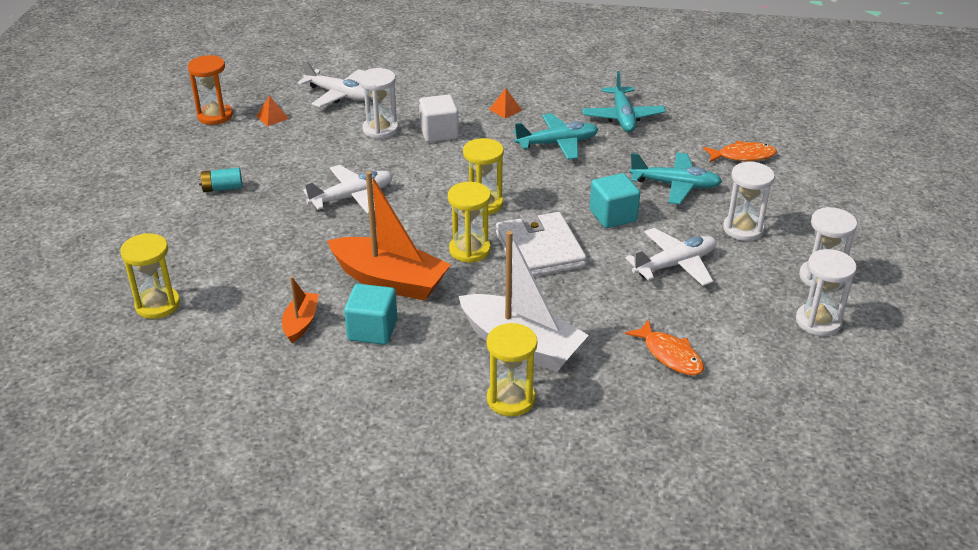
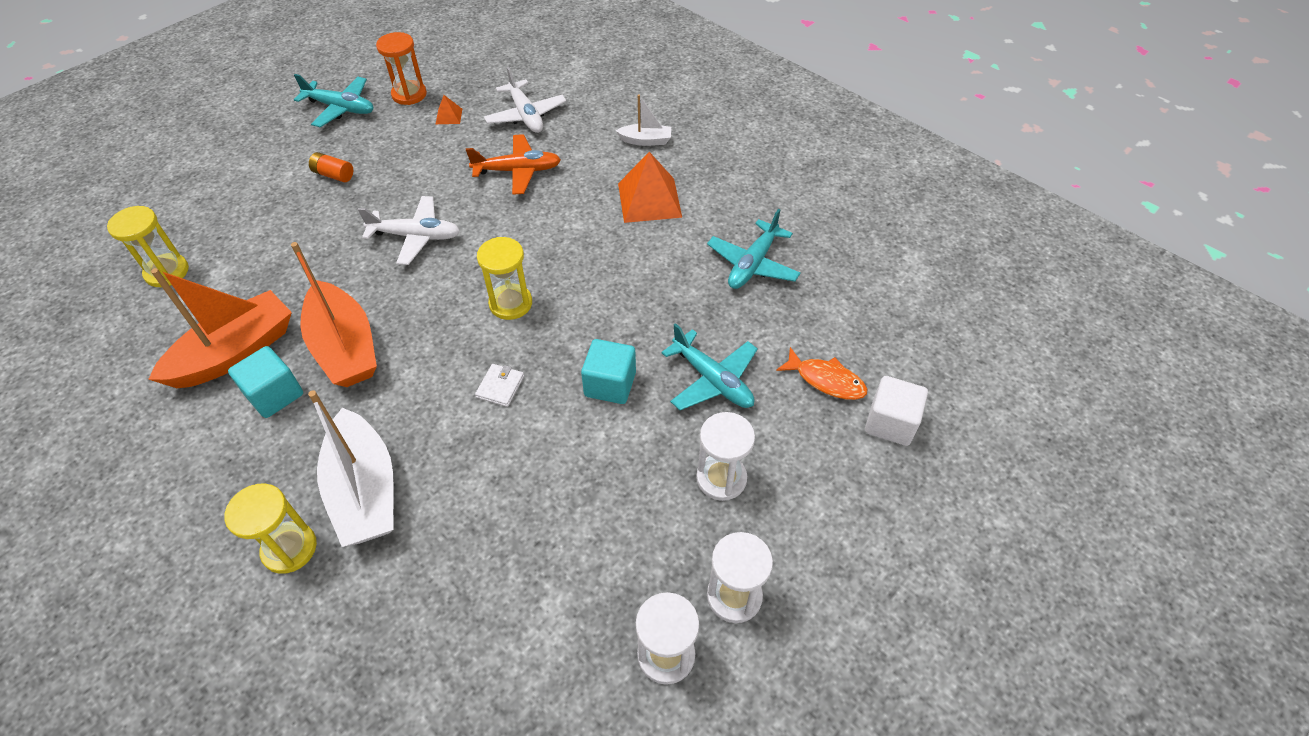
camera: 35 degrees right, 15 degrees up
(222, 188) = (334, 175): turquoise battery -> orange battery
(301, 323) = (235, 353): orange boat -> orange boat, size x2.01
(380, 129) = (518, 171): white hourglass -> orange plane
(439, 133) = (562, 199): white cube -> white cube (890, 423)
(456, 77) = (645, 140): none -> white boat
(469, 250) = (442, 351): yellow hourglass -> none
(505, 109) = (649, 200): orange pyramid -> orange pyramid, size x2.16
(539, 250) = (500, 387): white wallet -> white wallet, size x0.45
(557, 143) = (653, 266): turquoise plane -> turquoise plane (341, 108)
(669, 355) = (475, 594): orange fish -> none
(675, 264) = (603, 482): white plane -> none

